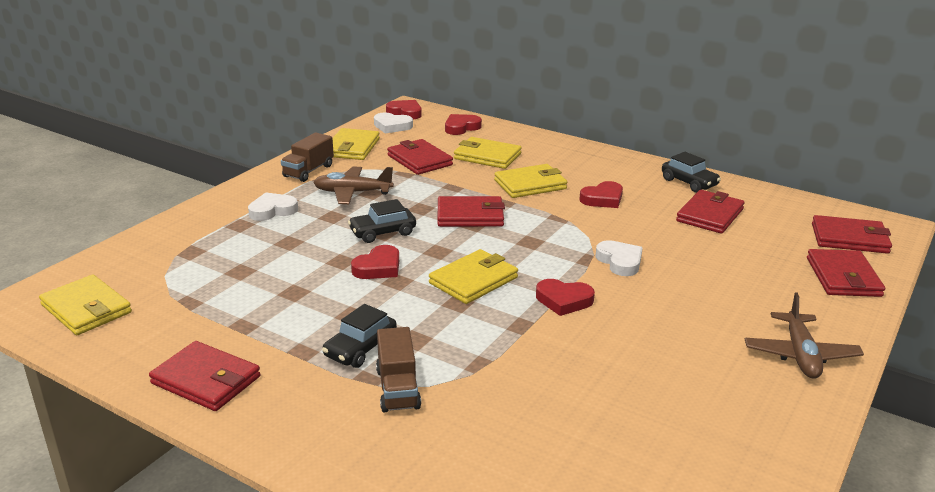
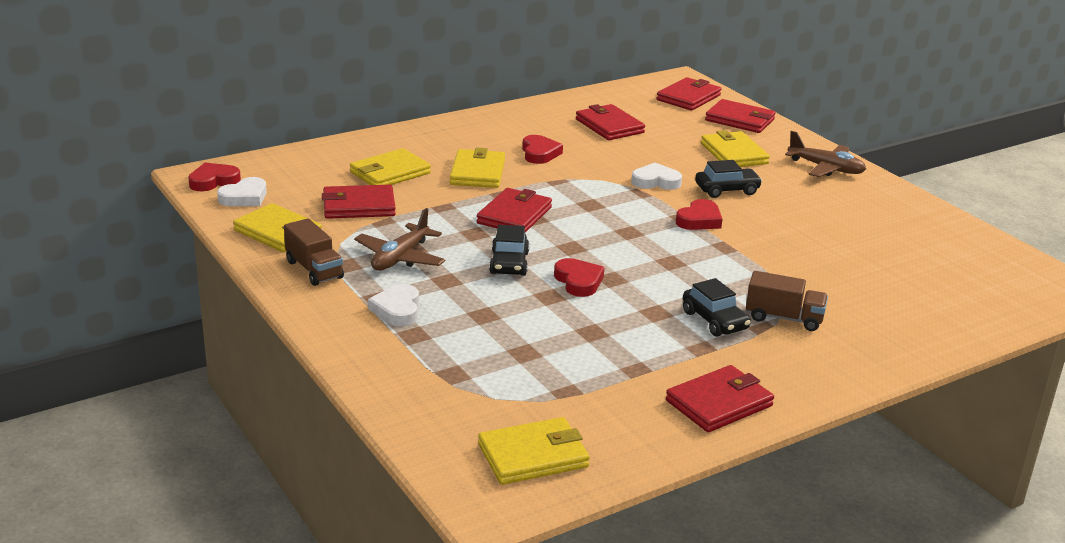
camera: 65 degrees left, 0 degrees up
(461, 127) = (298, 165): red heart -> none
(473, 280) = (638, 246): yellow wallet -> yellow wallet (734, 154)
(689, 183) = (544, 113): black car -> black car (727, 190)

